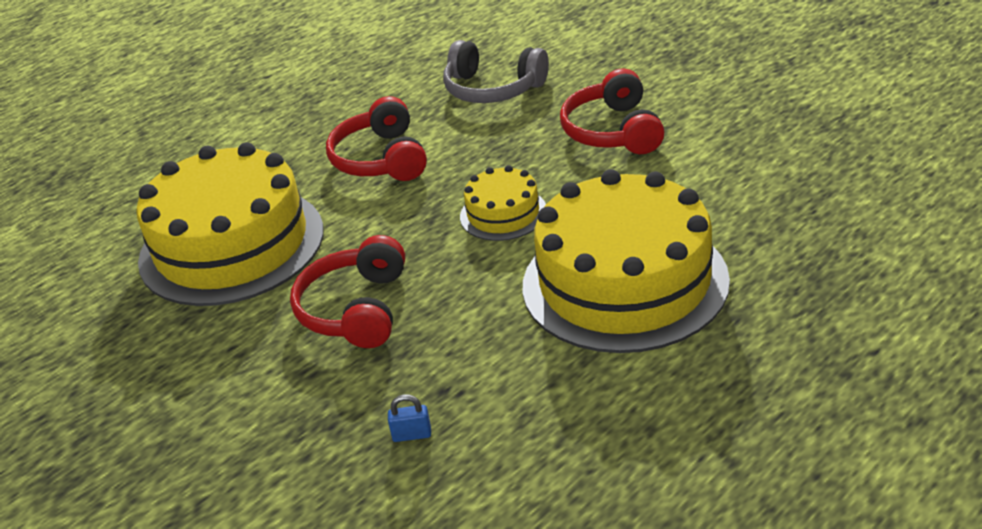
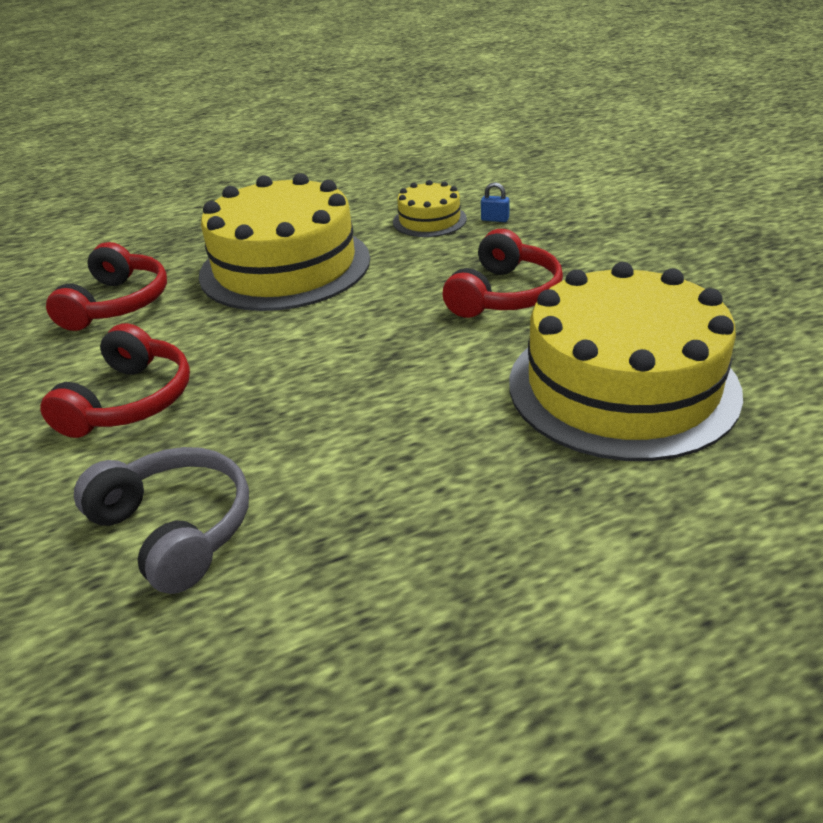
camera: 160 degrees left, 0 degrees up
(381, 159) = (403, 451): red headphones -> red headphones (117, 303)
(503, 214) = (322, 341): yellow cake -> yellow cake (429, 220)

